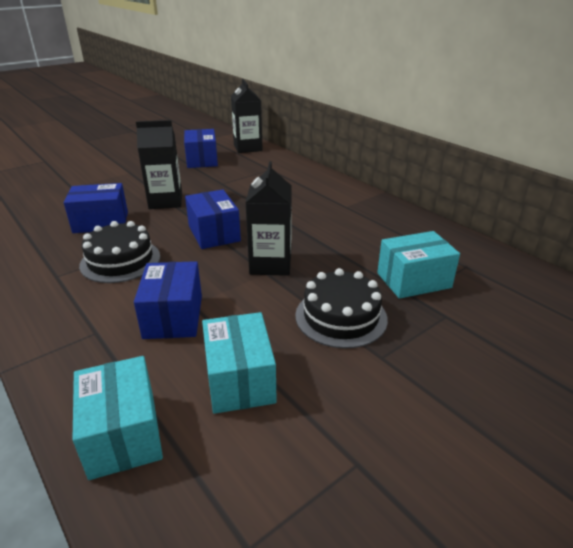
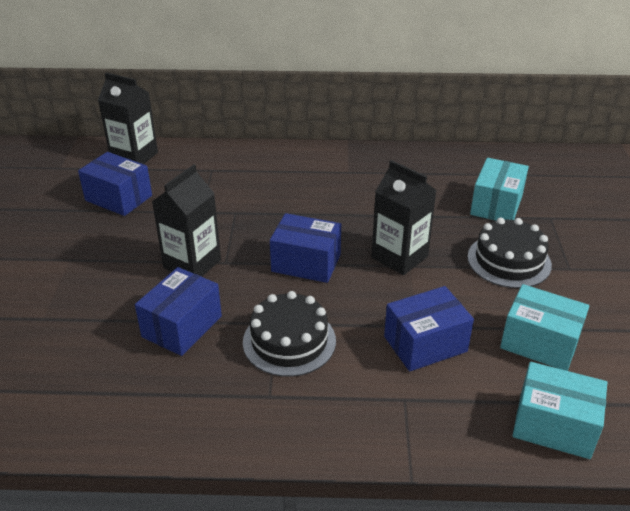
camera: 50 degrees left, 5 degrees up
(173, 316) = (425, 344): blue box -> blue box turned 60 degrees counterclockwise

